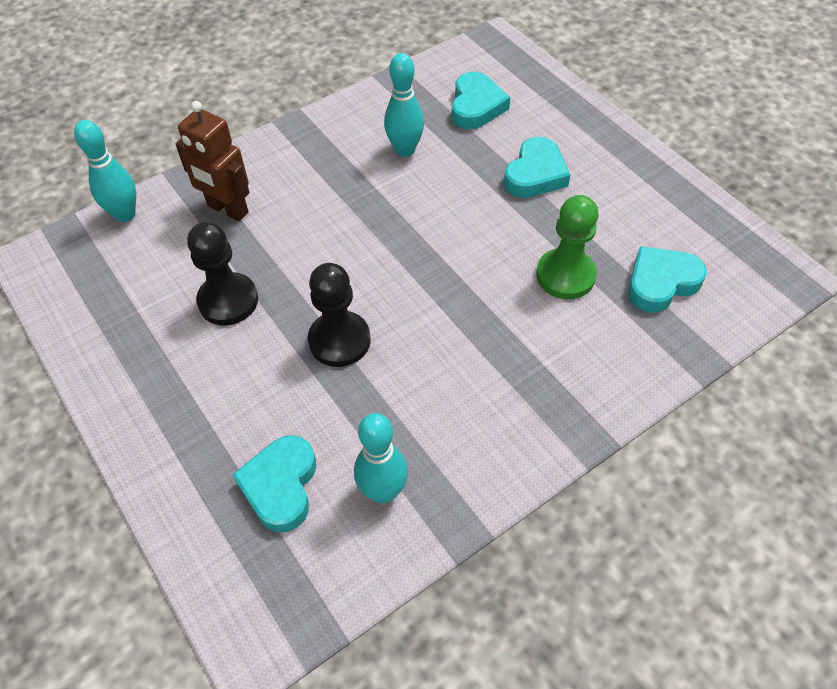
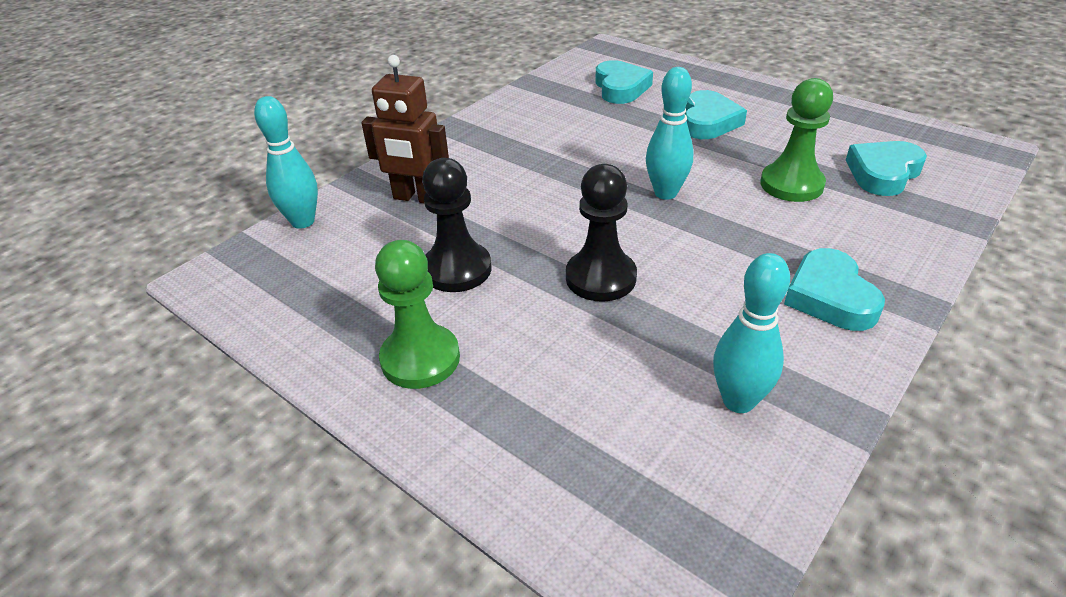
camera: 15 degrees left, 15 degrees down
(164, 385) = (420, 359): none -> green pawn
(280, 486) = (616, 425): turquoise heart -> turquoise heart (830, 297)
(405, 150) = (573, 126): turquoise bowling pin -> turquoise bowling pin (665, 193)

